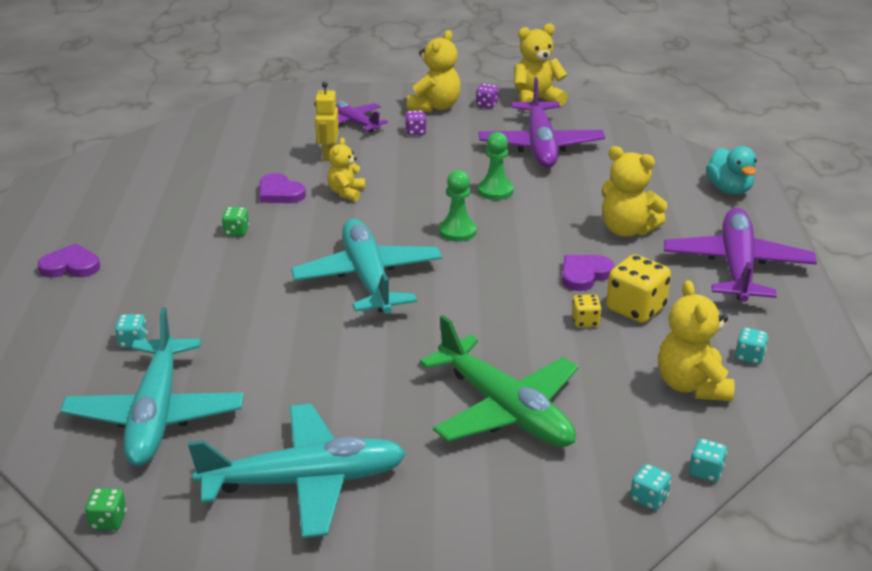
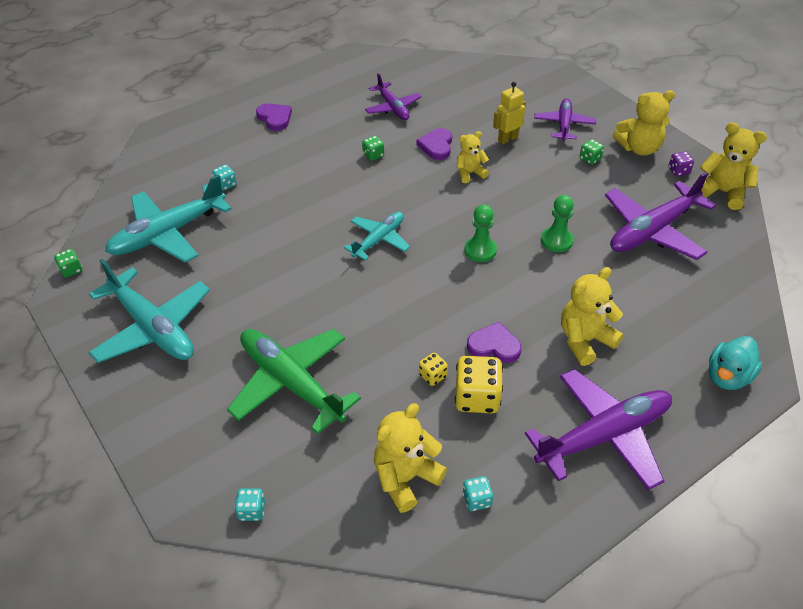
camera: 55 degrees right, 15 degrees up
(179, 191) = (393, 107): none -> purple plane
(368, 278) = (379, 240): turquoise plane -> turquoise plane, size x0.59
(415, 132) = (590, 159): purple dice -> green dice
(504, 409) = (291, 383): green plane -> green plane turned 120 degrees clockwise
(627, 230) = (585, 340): yellow teddy bear -> yellow teddy bear turned 60 degrees clockwise
(705, 472) = (306, 532): turquoise dice -> none

